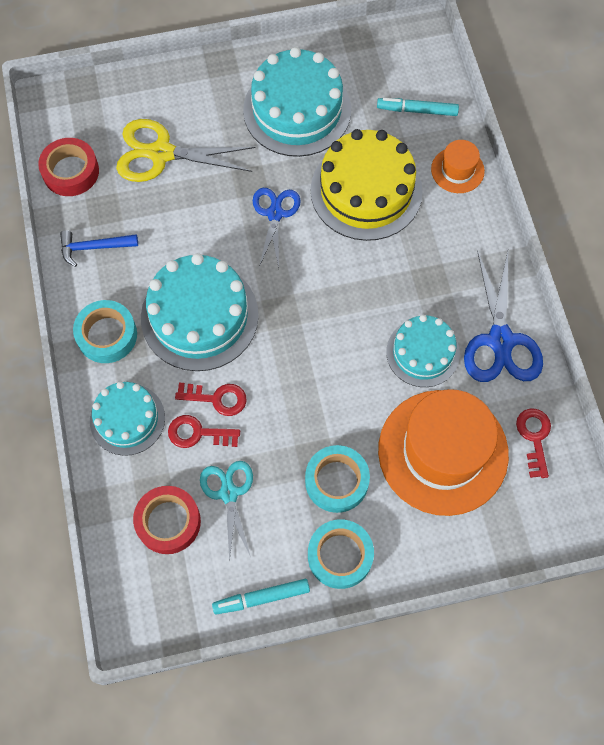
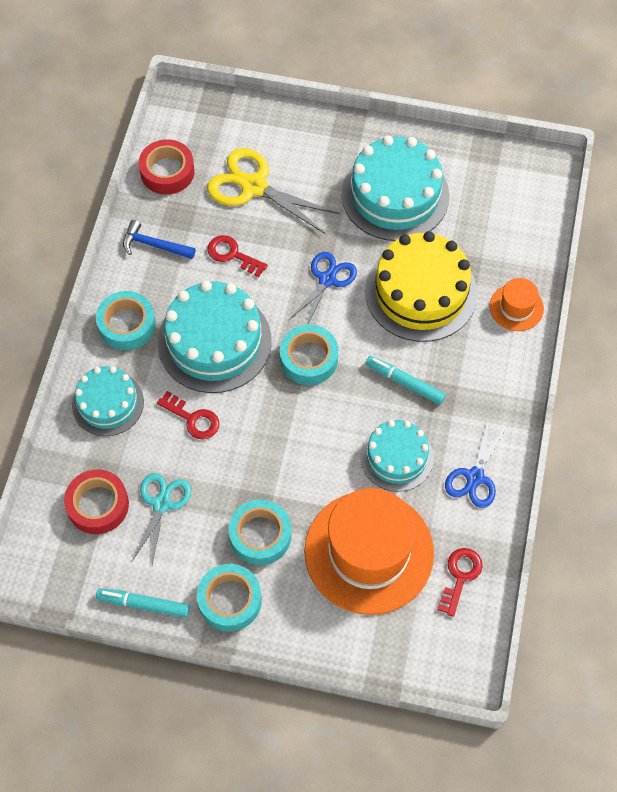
camera: 25 degrees right, 5 degrees down
(197, 433) = (161, 441): red key -> red key (232, 254)
(296, 295) = (309, 359): none -> turquoise tape
(417, 110) = (507, 238): turquoise marker -> turquoise marker (404, 383)
(500, 340) = (475, 477): blue scissors -> blue scissors, size x0.65

